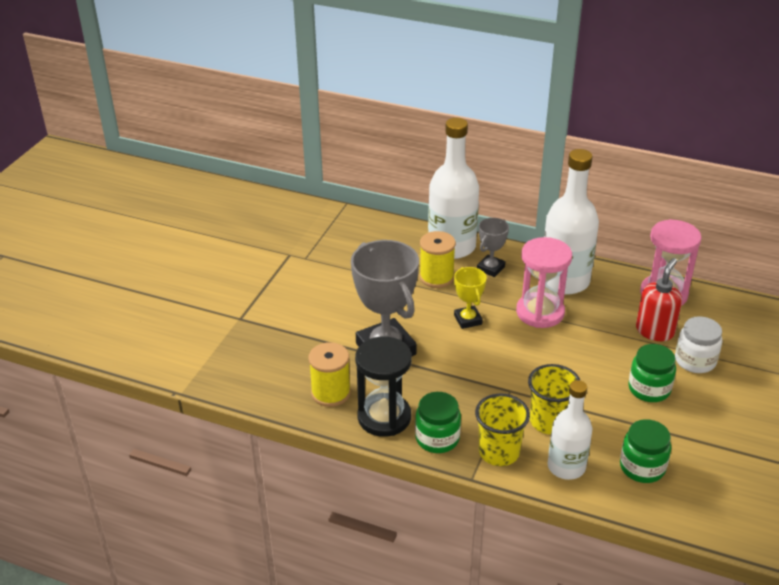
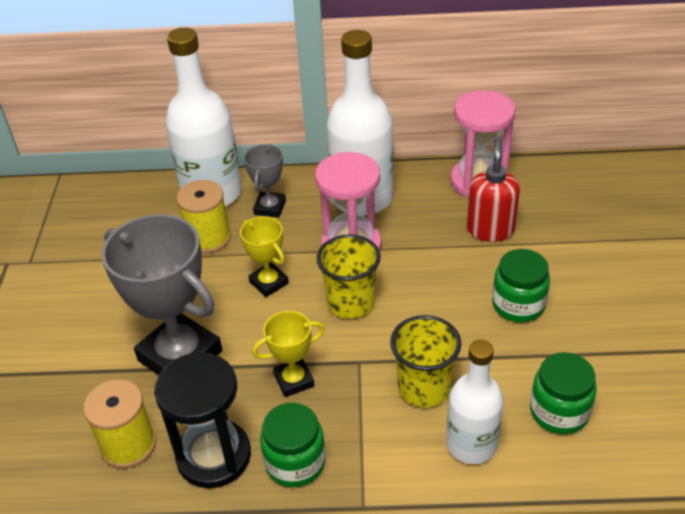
camera: 20 degrees left, 5 degrees up
(458, 388) = (294, 380): none -> yellow trophy
(499, 452) = (381, 454): yellow cup -> yellow cup (351, 303)
(695, 361) = (550, 252): white jar -> none

